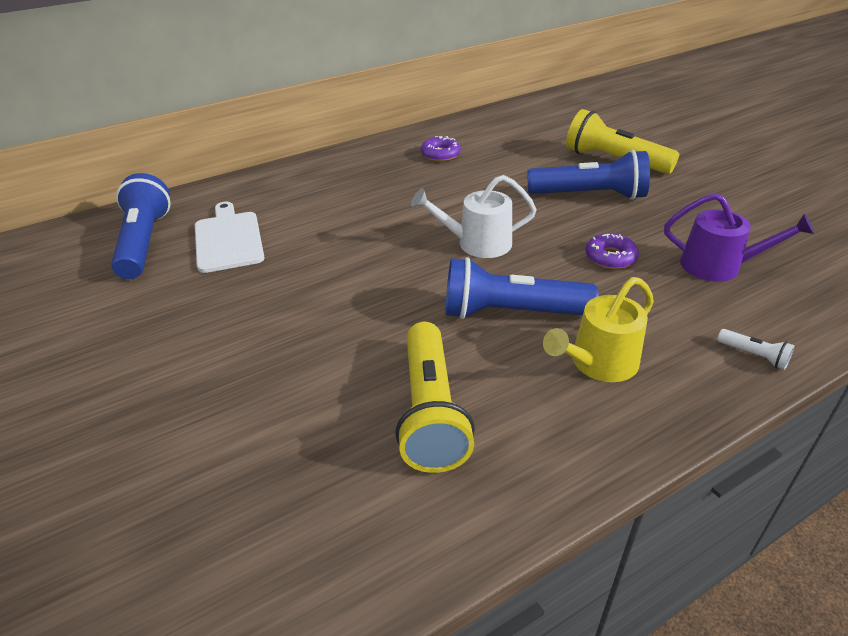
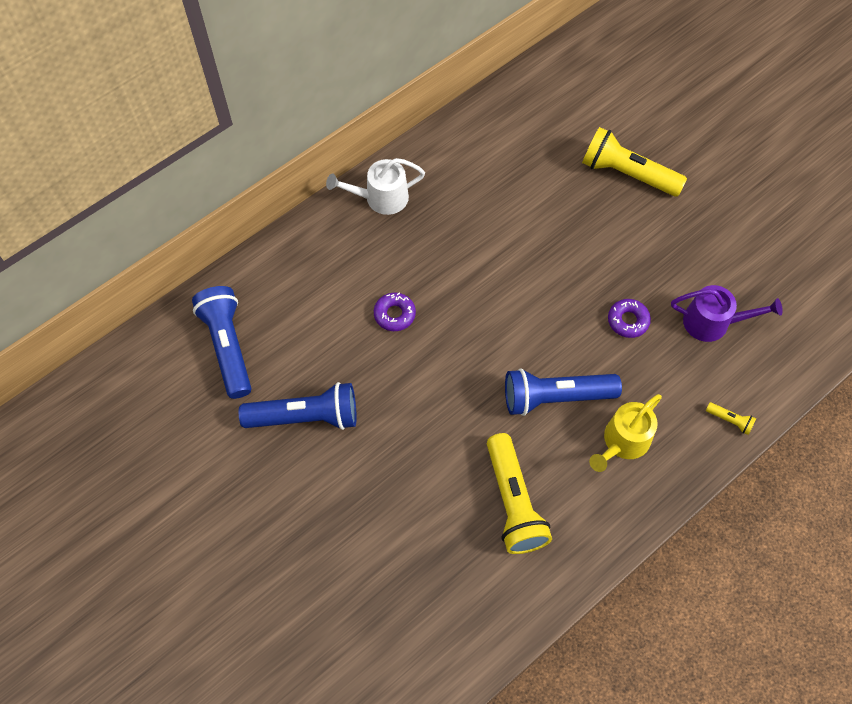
camera: 10 degrees left, 25 degrees up
(228, 239) = (301, 334): white cutting board -> none
(440, 154) = (460, 178): purple donut -> purple donut (394, 314)
(477, 243) = (517, 315): white watering can -> white watering can (381, 198)
(589, 195) = (607, 234): blue flashlight -> blue flashlight (305, 417)
(754, 355) = (730, 420): white flashlight -> yellow flashlight

